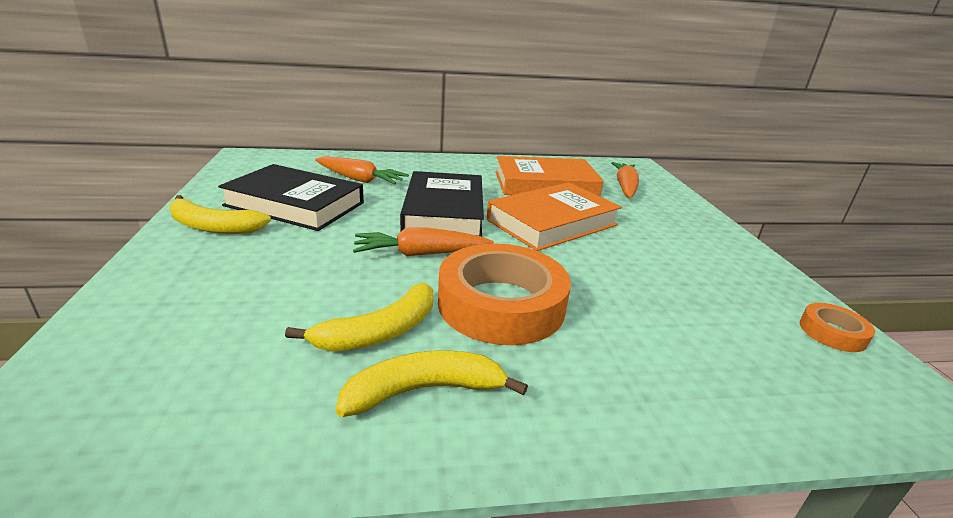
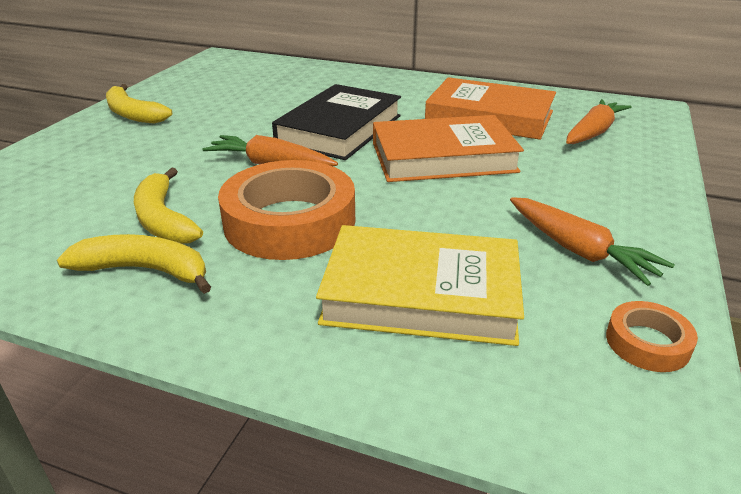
camera: 30 degrees right, 5 degrees up
(295, 204) = (213, 104): black book -> none
(360, 179) = (295, 88): orange carrot -> orange carrot (579, 250)
(380, 332) = (163, 219): yellow banana -> yellow banana turned 75 degrees clockwise
(671, 339) = (421, 293): none -> yellow book

